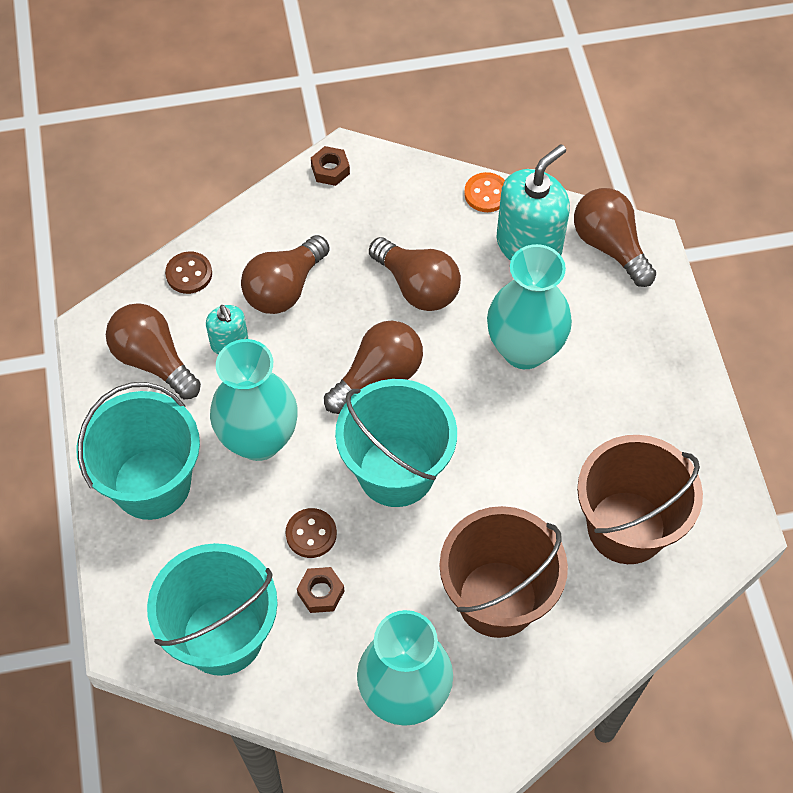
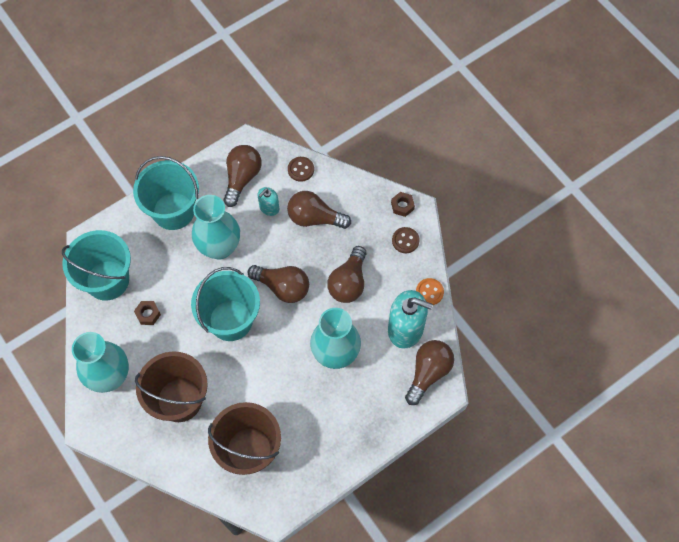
camera: 65 degrees right, 5 degrees up
(311, 534) = (178, 295): brown button -> brown button (405, 241)

